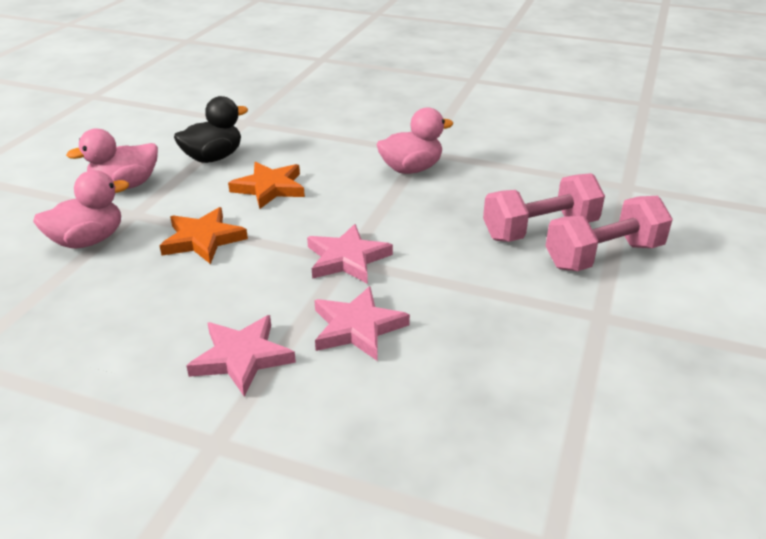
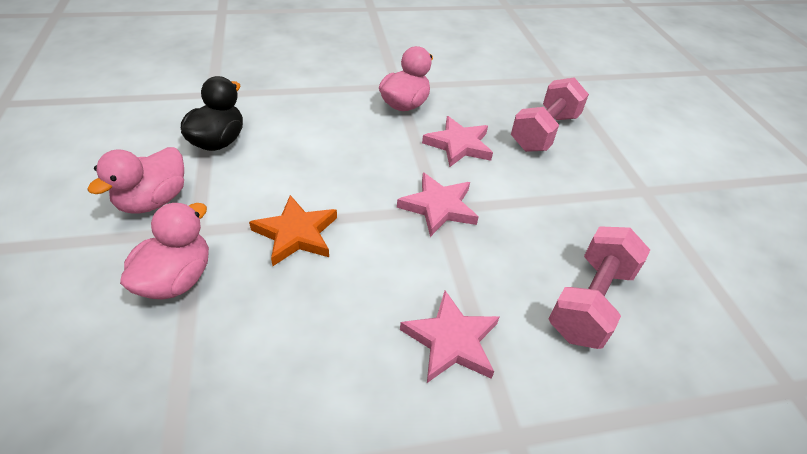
camera: 35 degrees left, 10 degrees up
(269, 188) = (305, 158): orange star -> none
(357, 328) = (509, 269): pink star -> pink star (459, 145)
(603, 256) = (601, 140): pink dumbbell -> pink dumbbell (590, 301)

